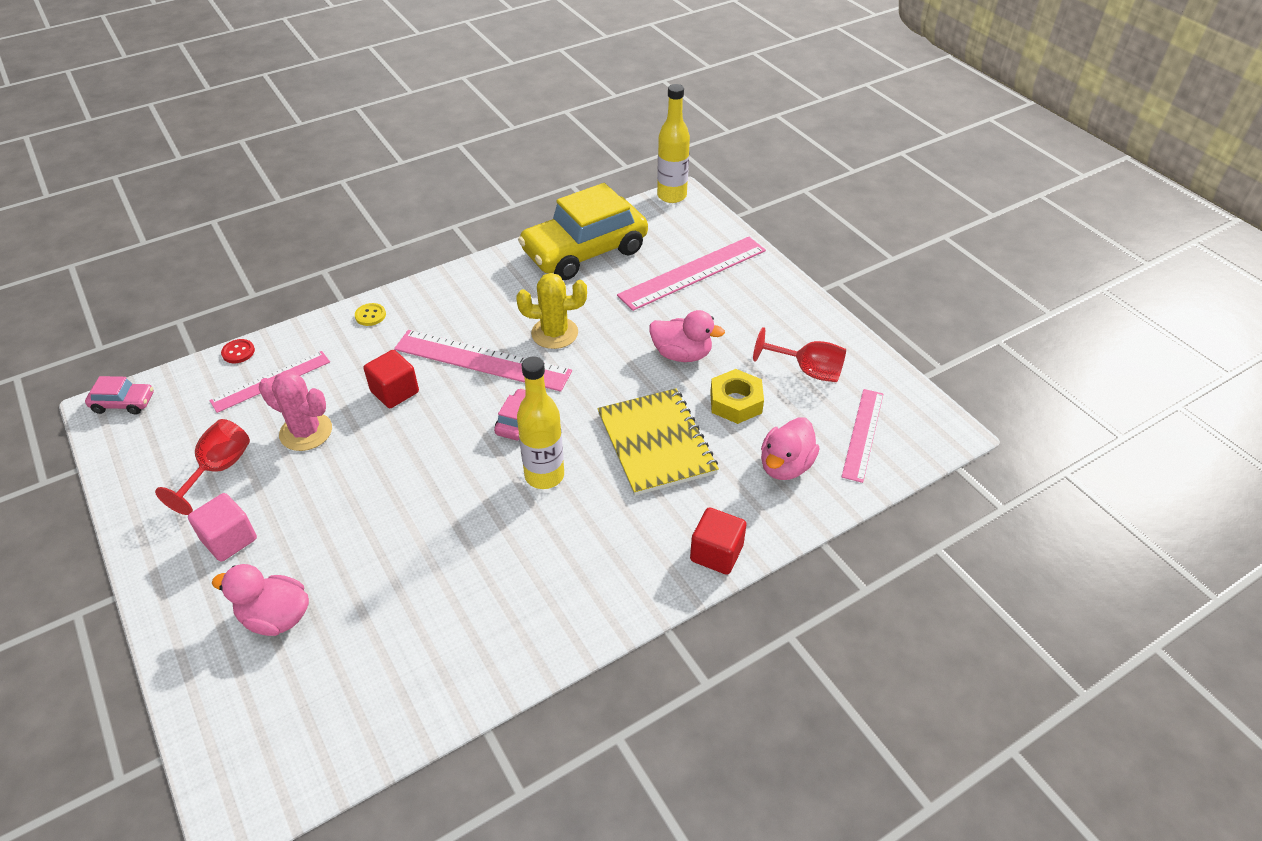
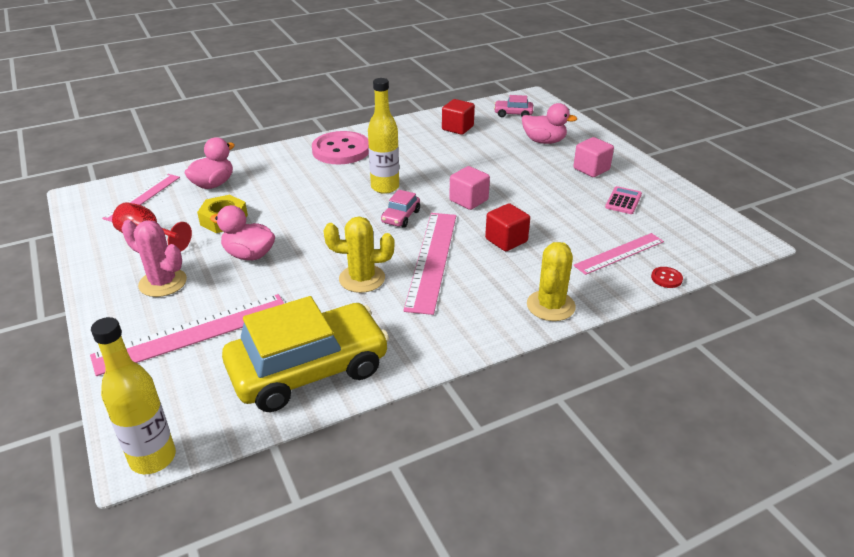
camera: 175 degrees left, 10 degrees down
(124, 403) = (737, 244): pink car -> pink car (513, 114)
(218, 469) = (623, 201): red goblet -> pink calculator
(306, 432) = (569, 218): pink cactus -> pink cactus (163, 283)
(370, 315) = (550, 306): yellow button -> yellow cactus
(429, 457) = (468, 200): none -> pink cube
(482, 360) = (432, 260): pink ruler -> pink ruler turned 75 degrees clockwise
(625, 563) = (341, 150): none -> pink button
(656, 443) = (299, 199): yellow notebook -> none
(716, 553) = (284, 151): red cube -> red cube (457, 128)

